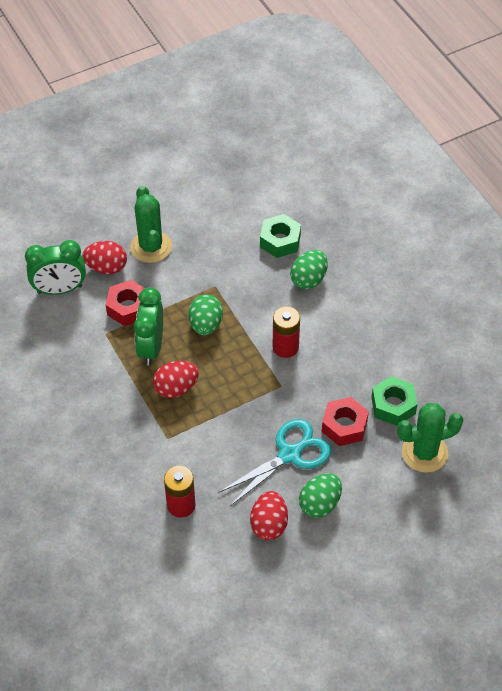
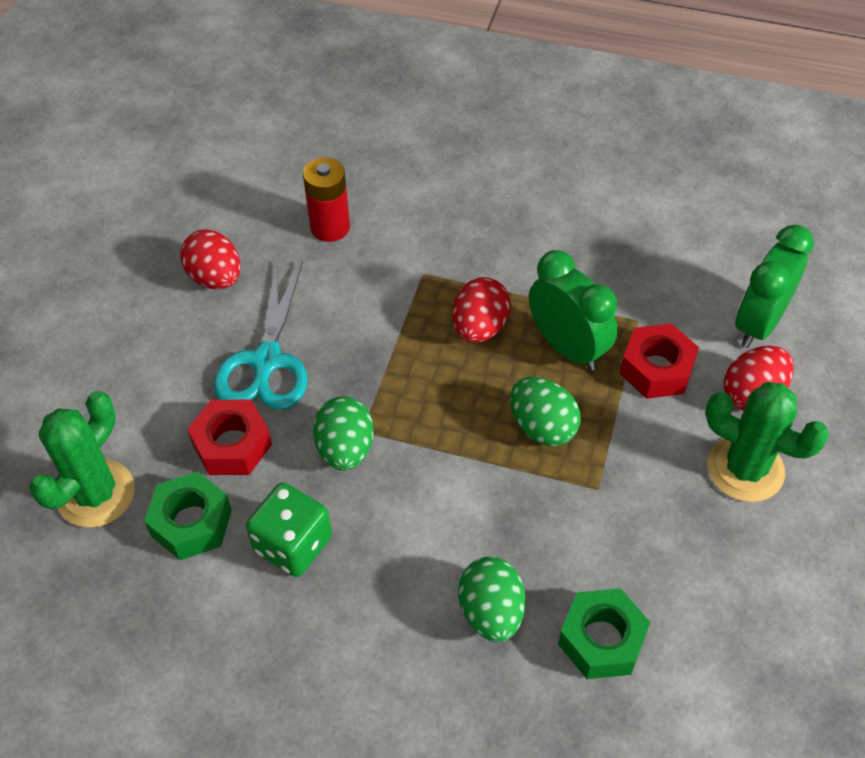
camera: 135 degrees right, 0 degrees up
(285, 347) = (411, 483): red battery -> none
(320, 504) = (178, 338): green egg -> green egg (345, 449)
(359, 363) = (293, 544): none -> green dice

